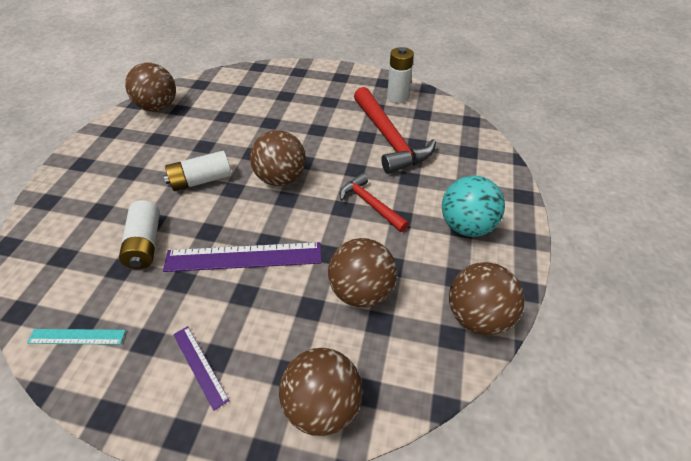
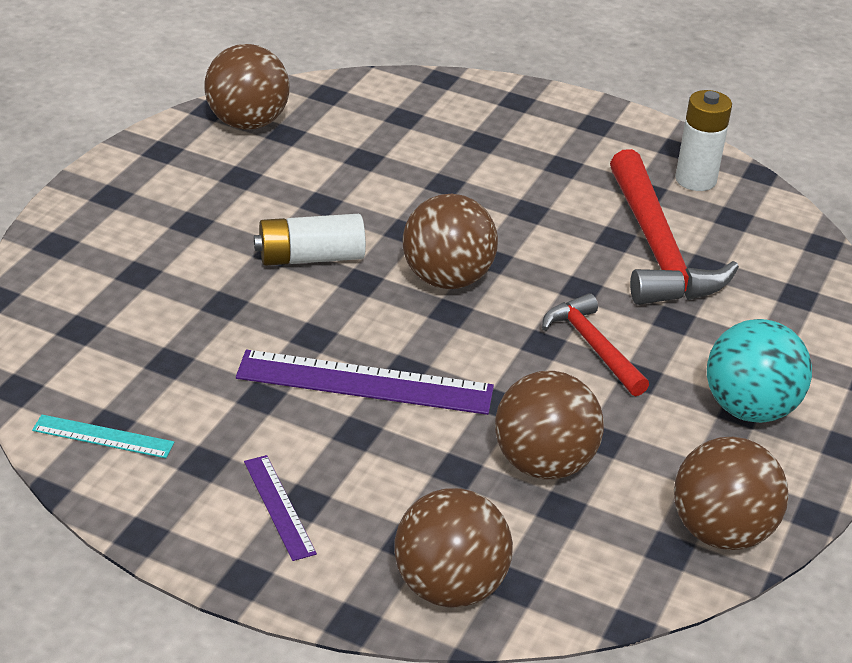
camera: 10 degrees right, 10 degrees down
(145, 243) = (210, 334): white battery -> none

